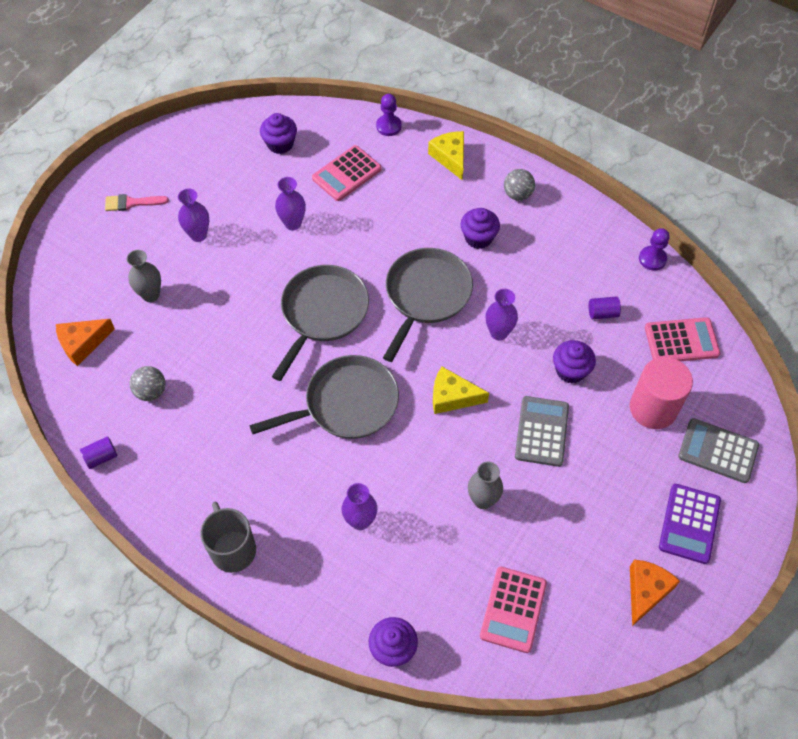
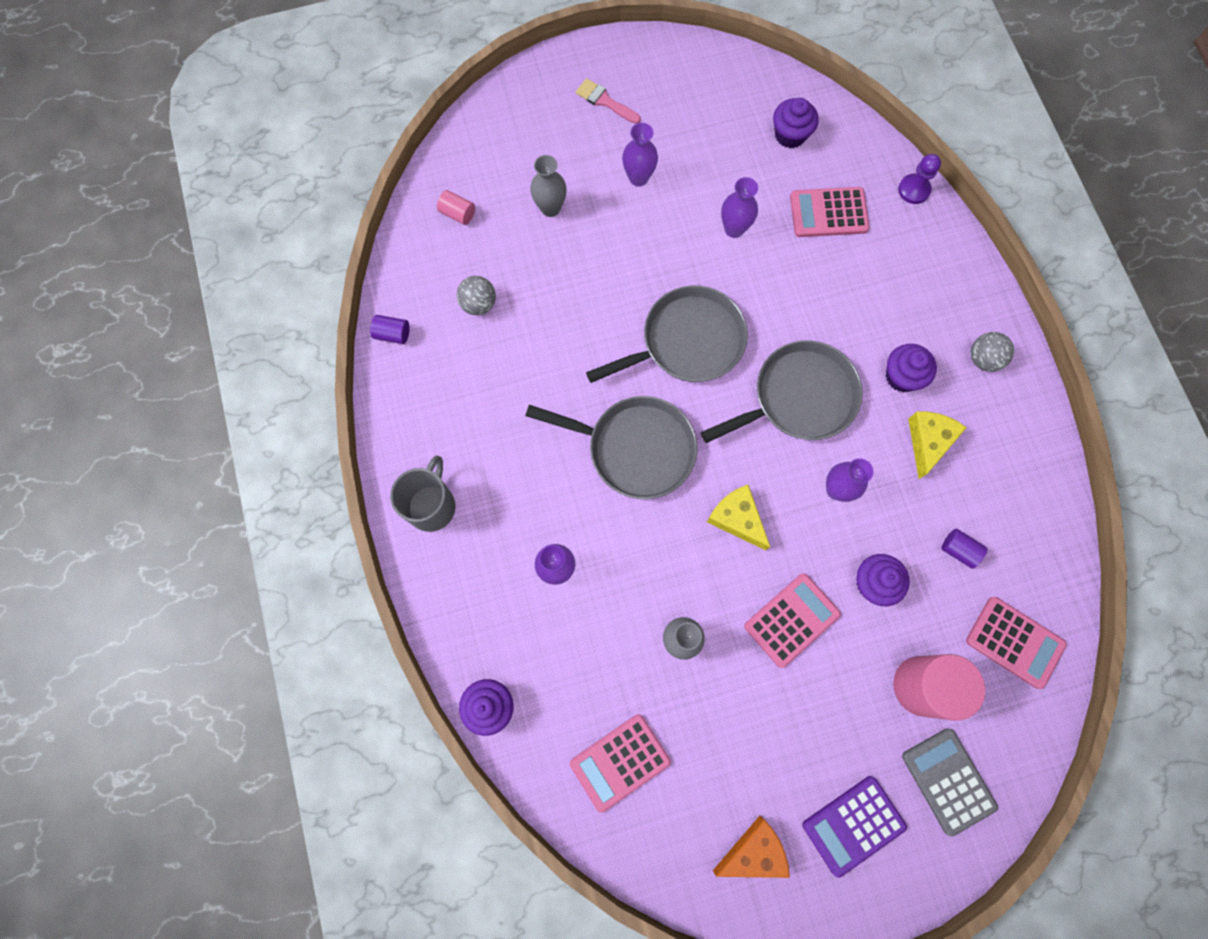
camera: 40 degrees right, 15 degrees up
(83, 343) = (458, 213): orange cheese -> pink cylinder
(450, 158) = (947, 269): yellow cheese -> yellow cheese (928, 442)
(541, 431) = (791, 620): grey calculator -> pink calculator
(652, 259) = (1064, 533): purple pawn -> none

